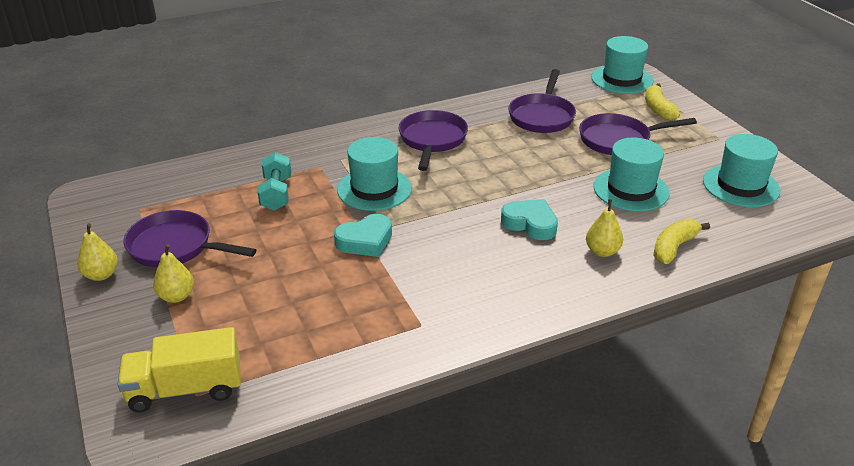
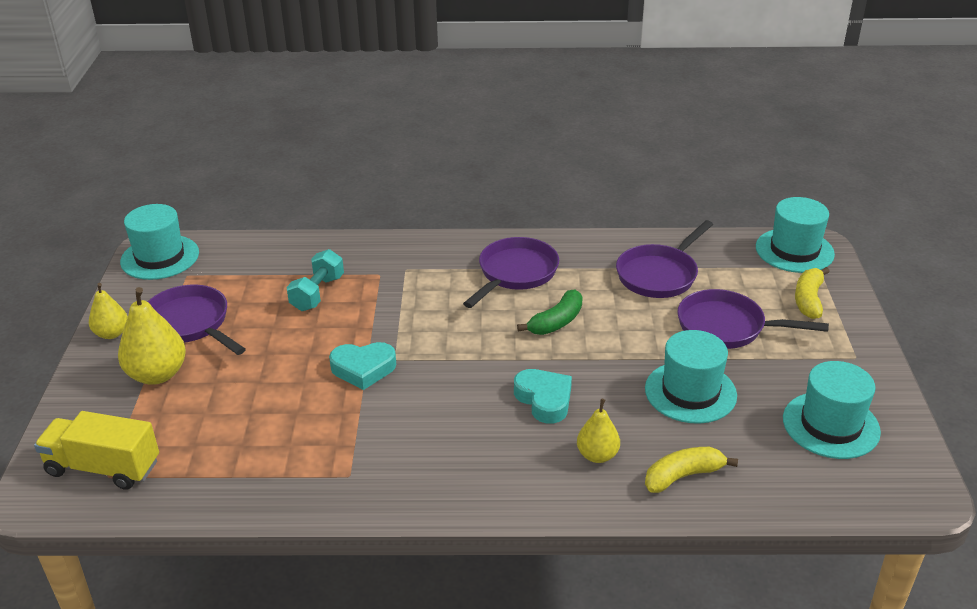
camera: 25 degrees right, 0 degrees up
(176, 296) = (157, 374): yellow pear -> yellow pear, size x1.64
(374, 189) = (414, 314): turquoise hat -> turquoise hat (160, 257)
(493, 167) = (556, 322): none -> green banana

